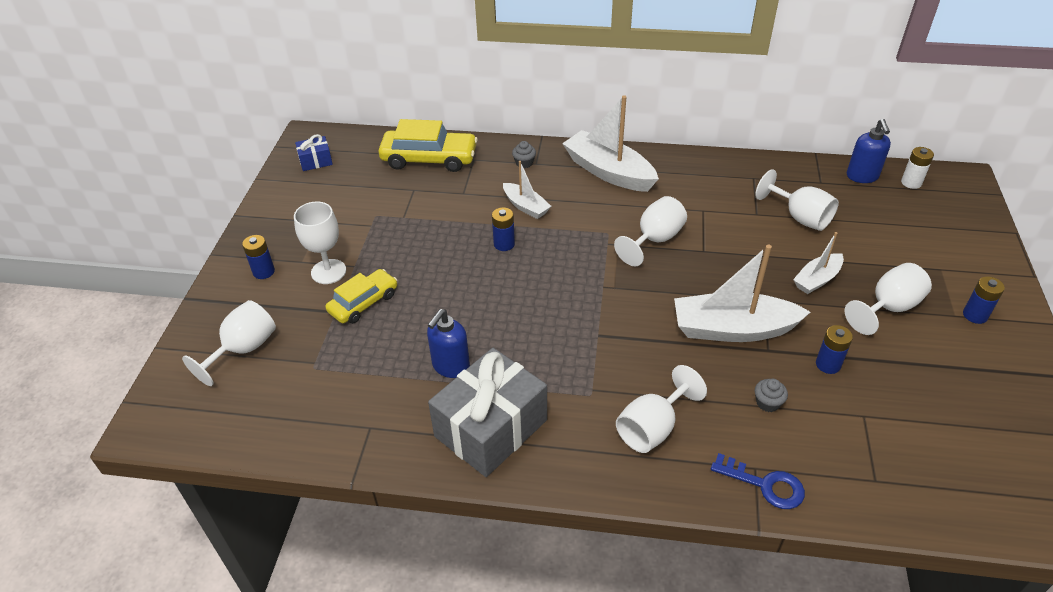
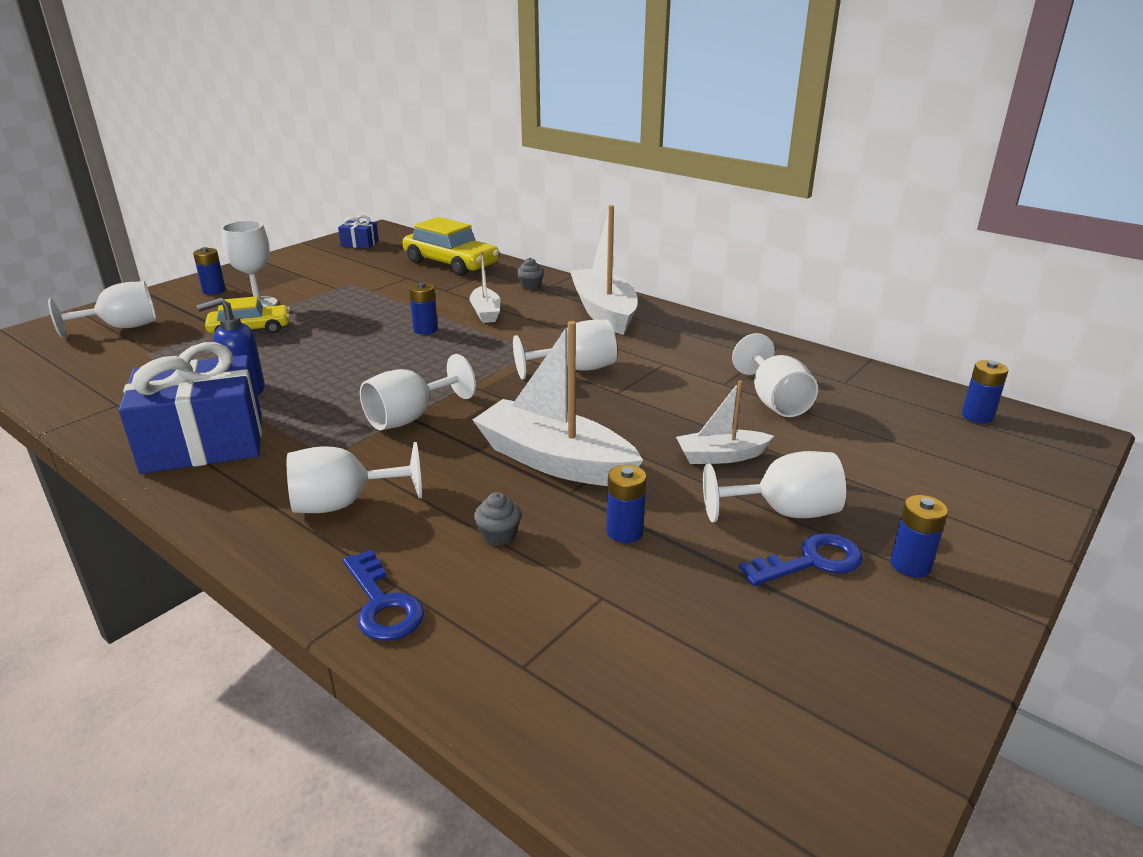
camera: 30 degrees right, 15 degrees down
(491, 428) = (203, 443): grey gift -> blue gift
(601, 336) = (410, 417): none -> white goblet
(862, 176) = (910, 392): blue soap dispenser -> none
(911, 183) = (977, 416): white battery -> blue battery
(932, 337) = (811, 561): none -> blue key

